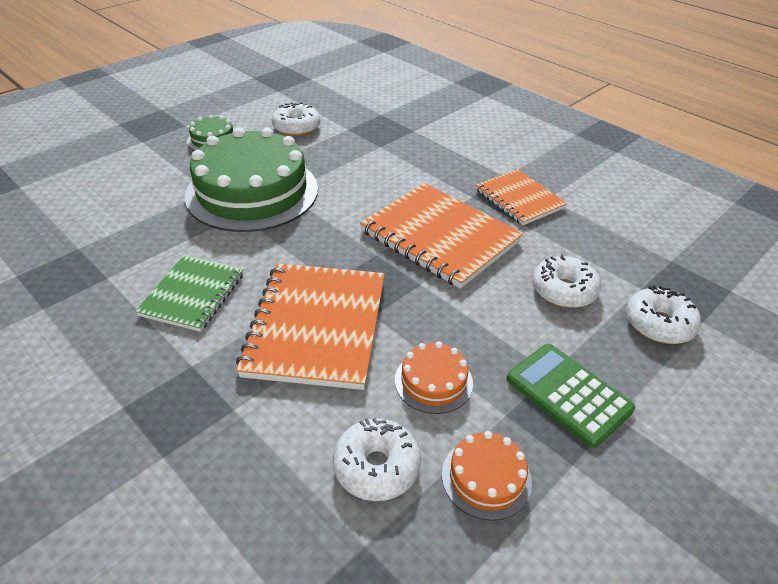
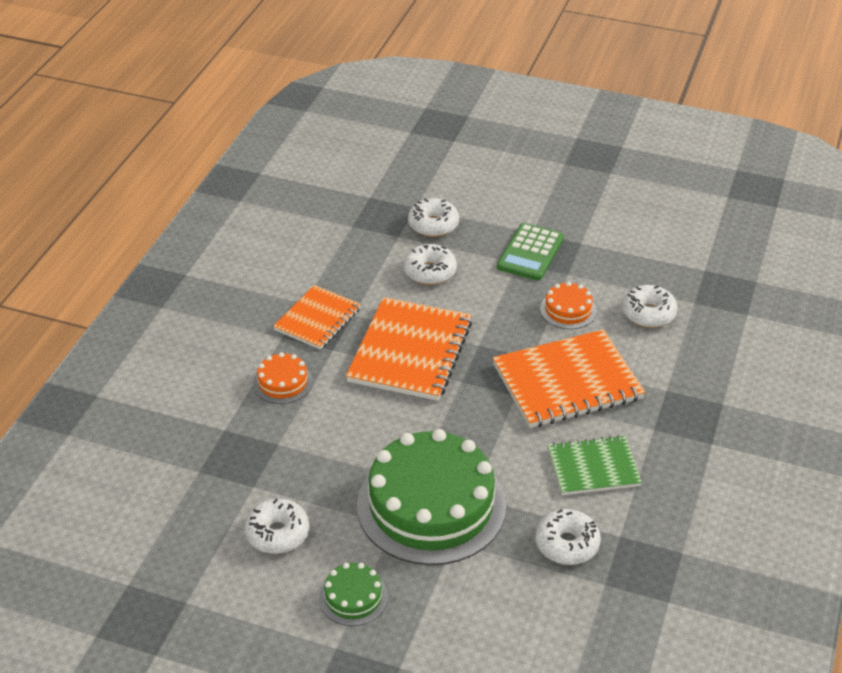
camera: 115 degrees left, 0 degrees up
(137, 243) = (567, 544): none -> white donut
(486, 478) = (617, 271): orange cake -> orange cake (282, 382)

